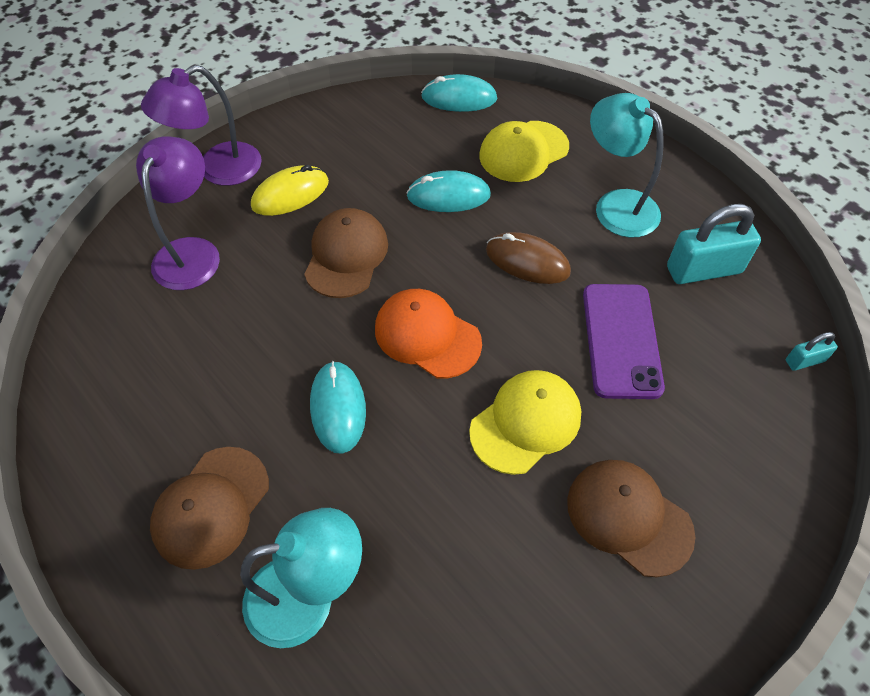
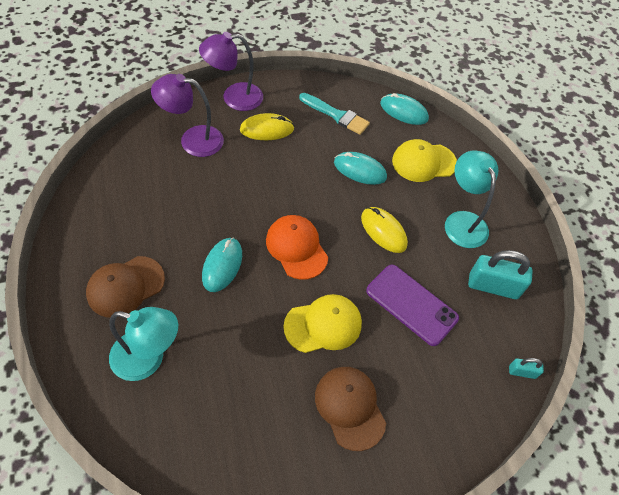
camera: 20 degrees right, 0 degrees up
(191, 252) = (192, 140): purple lamp -> purple lamp turned 120 degrees counterclockwise
(346, 255) = (277, 180): brown cap -> none
(374, 137) = (336, 115): none -> turquoise brush
(527, 261) = (383, 231): brown mouse -> yellow mouse
(621, 340) = (411, 304): purple phone -> purple phone turned 75 degrees counterclockwise

